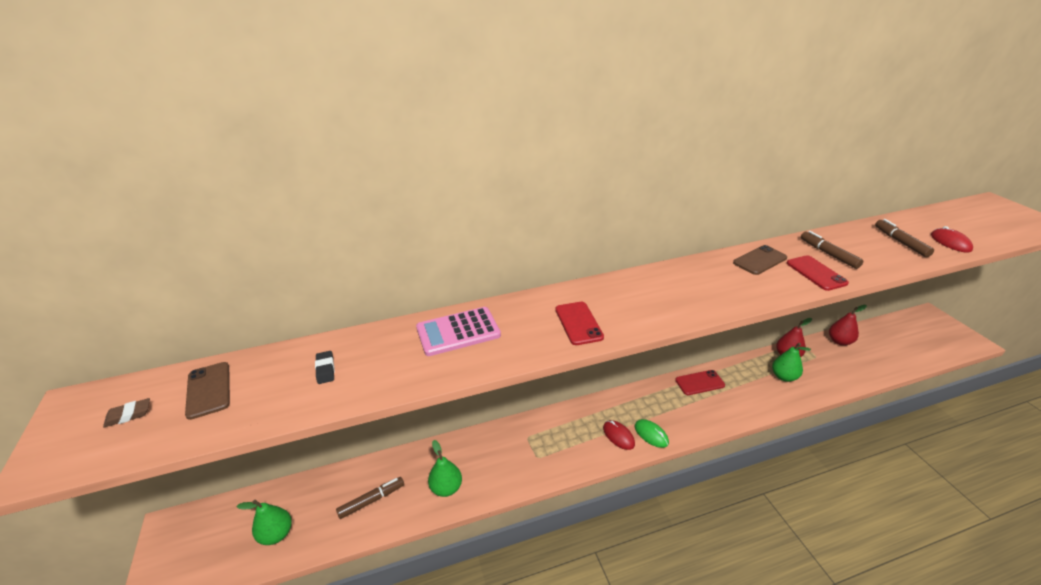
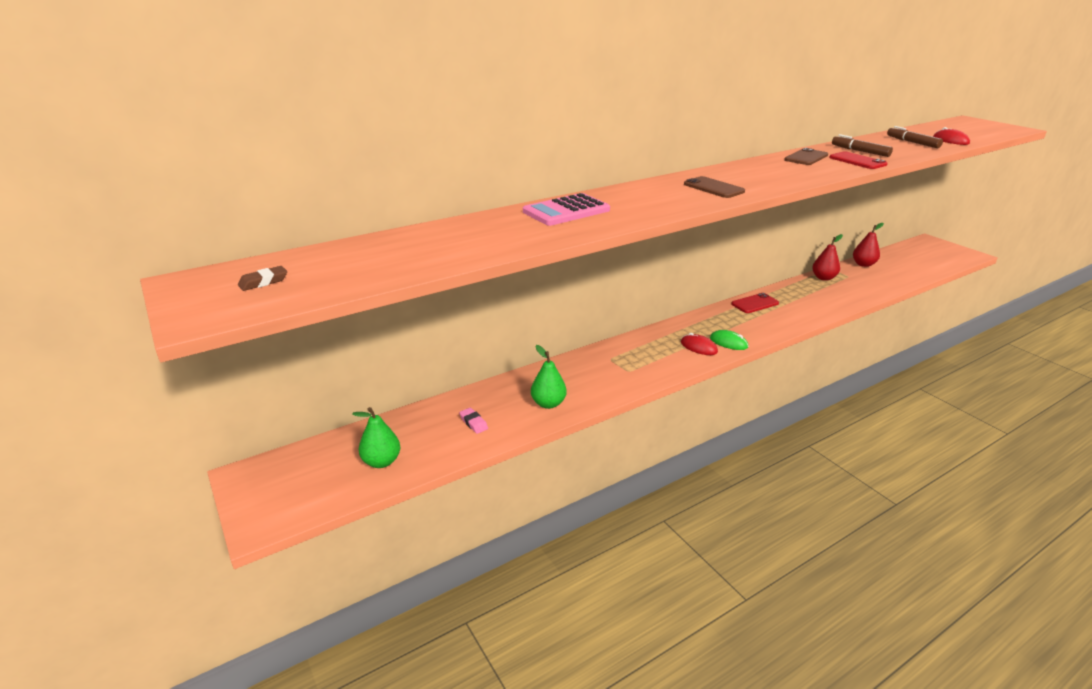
camera: 15 degrees left, 5 degrees down
(209, 390) = (338, 261): brown phone -> brown phone (713, 188)
(325, 369) = (453, 240): black eraser -> none
(372, 500) = (473, 423): brown marker -> pink eraser
(578, 323) = (676, 199): red phone -> none
(784, 376) = (827, 292): green pear -> none

